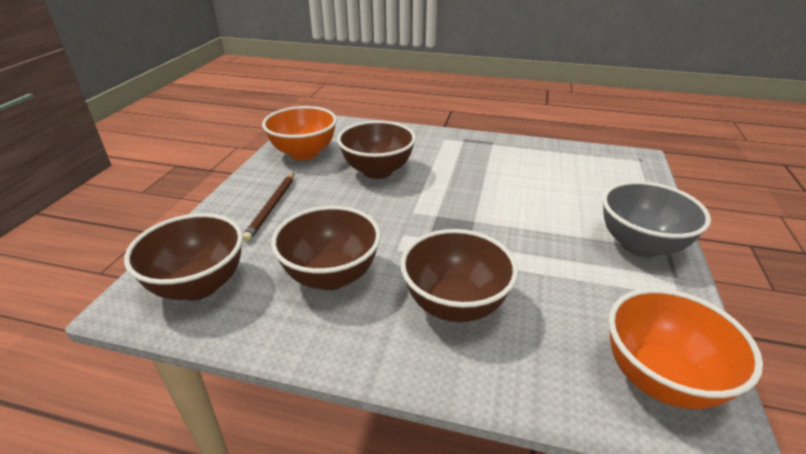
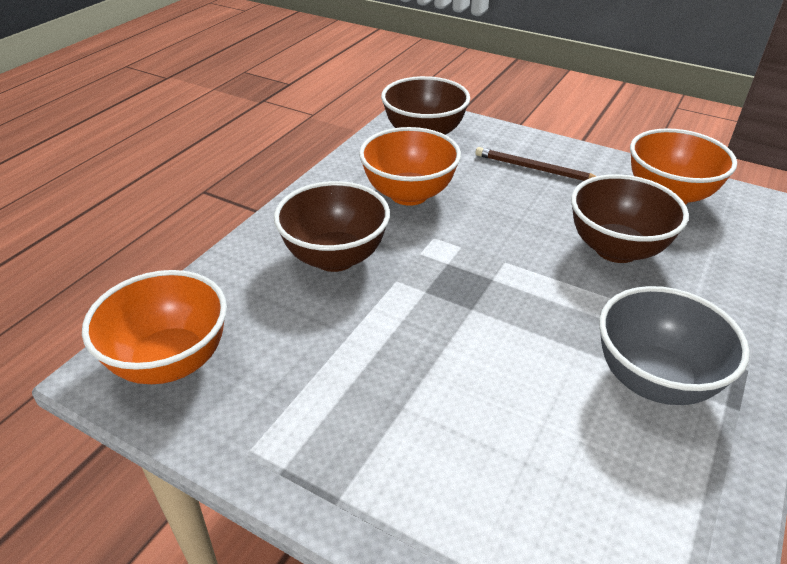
camera: 105 degrees right, 5 degrees up
(331, 276) = (409, 194): brown bowl -> orange bowl
(640, 245) = (359, 469): grey bowl -> grey bowl (653, 380)

